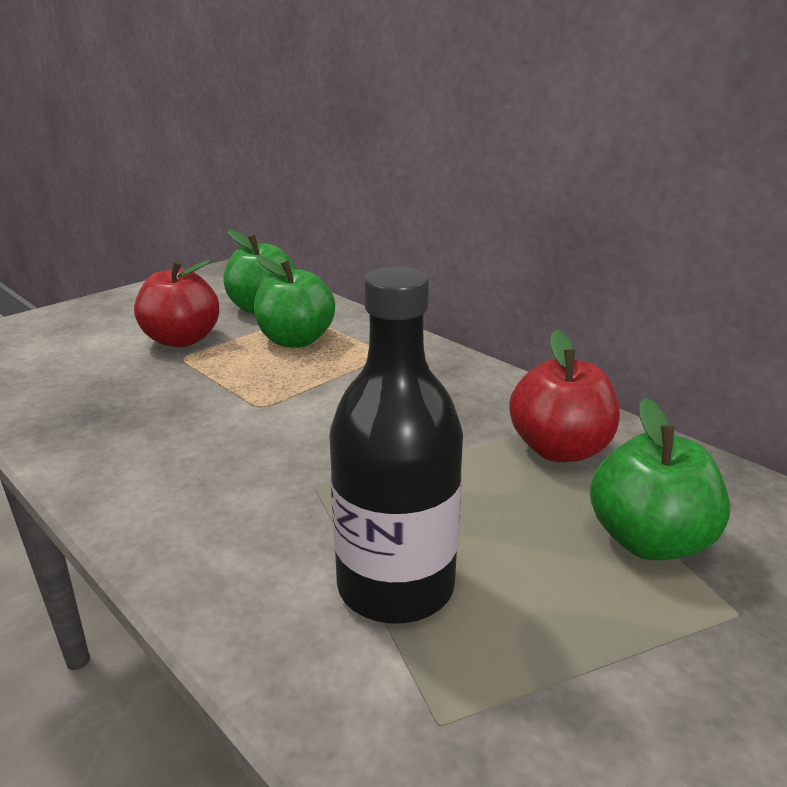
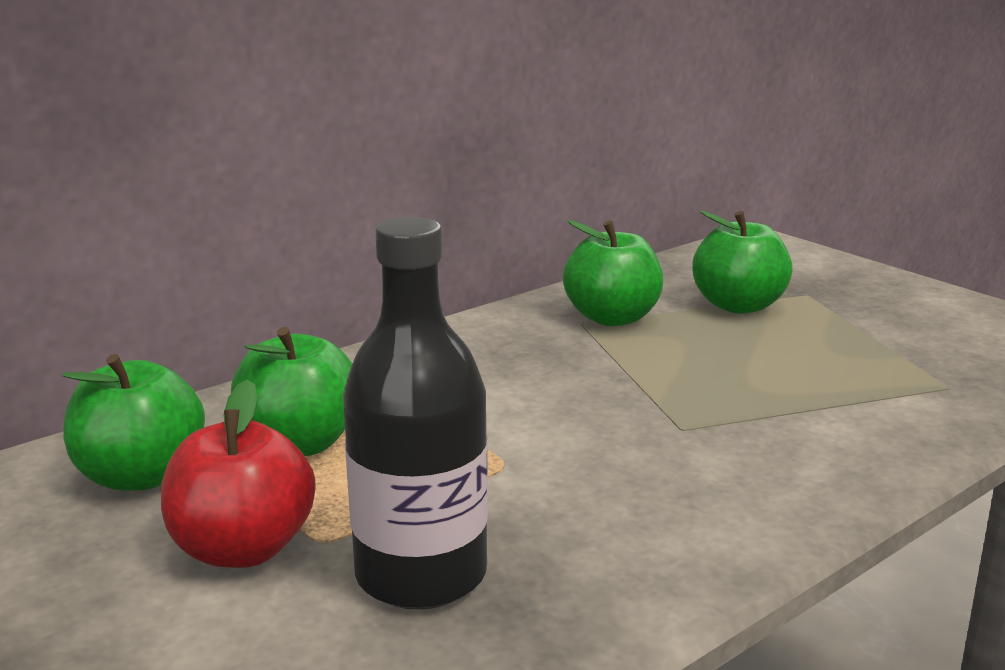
camera: 85 degrees left, 5 degrees down
(395, 586) = (823, 394): black bottle -> black bottle (421, 574)
(559, 449) = (612, 318): red apple -> green apple

